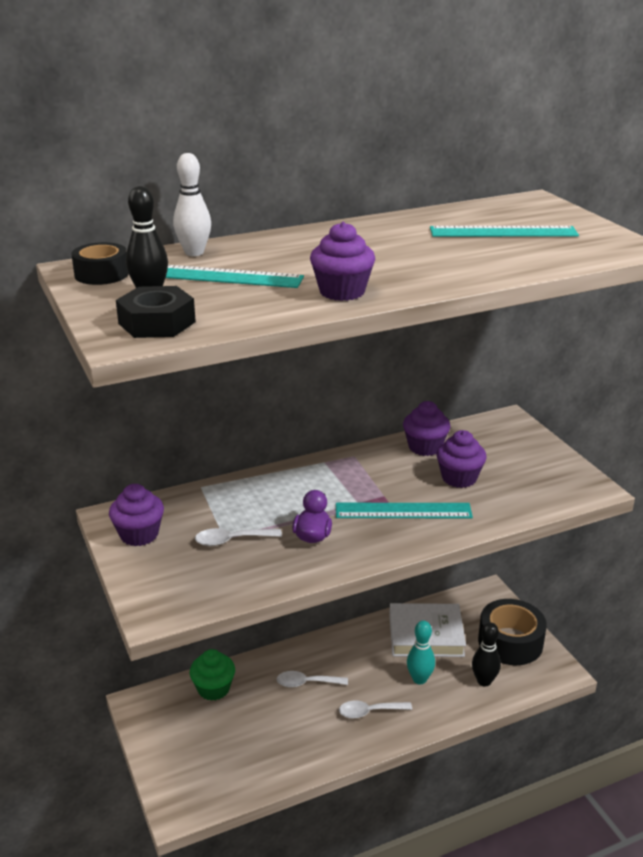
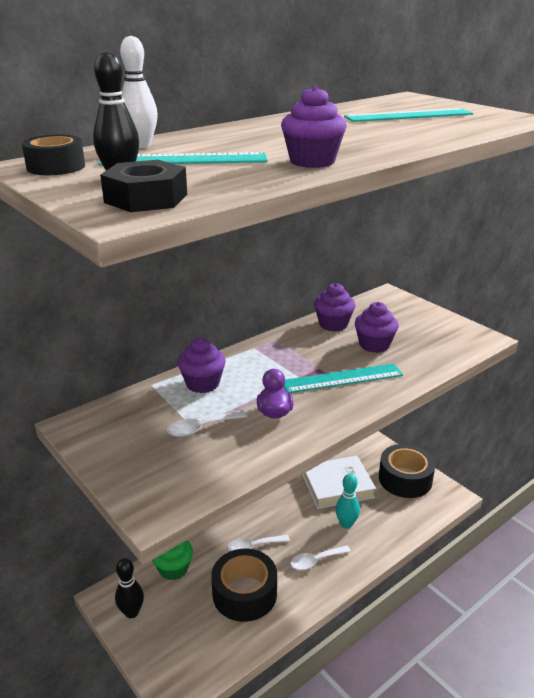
camera: 15 degrees left, 0 degrees up
(139, 534) = (108, 437): purple cupcake -> purple cupcake (202, 383)
(279, 729) = (244, 593): none -> black tape
(484, 681) = (398, 515): black bowling pin -> black bowling pin (131, 612)

